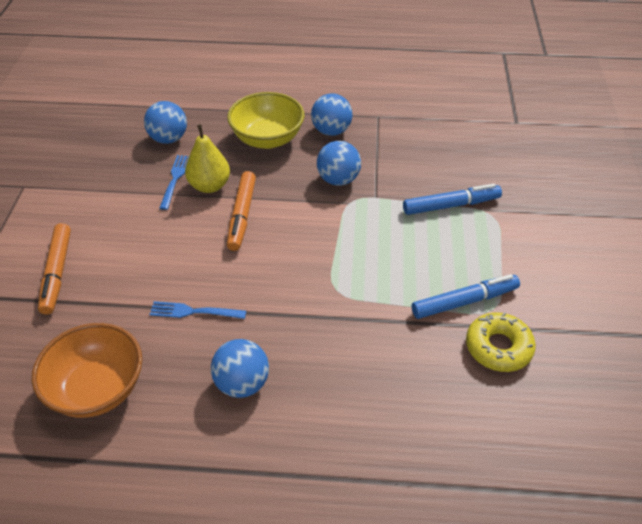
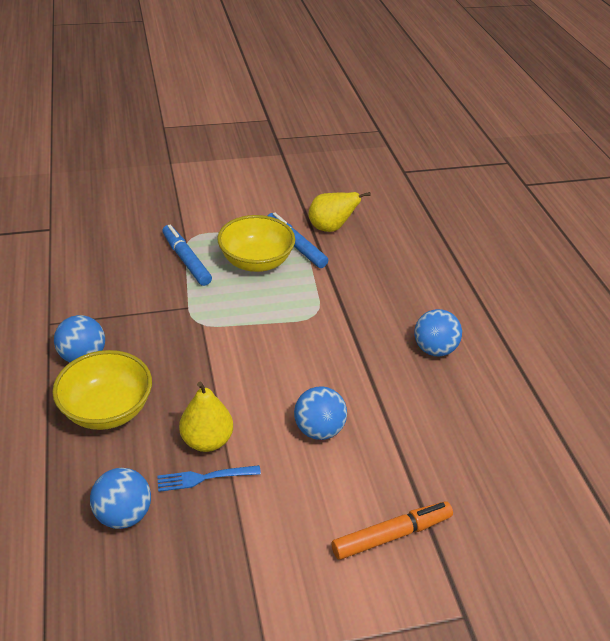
camera: 110 degrees left, 5 degrees down
(97, 389) = (494, 439): orange bowl -> none
(194, 312) = (383, 399): blue fork -> none
(242, 215) = (246, 399): orange marker -> none
(338, 180) = (169, 336): blue ball -> blue ball (319, 429)
(438, 259) = (256, 262): none -> yellow bowl
(498, 347) = (330, 228): yellow donut -> yellow pear

